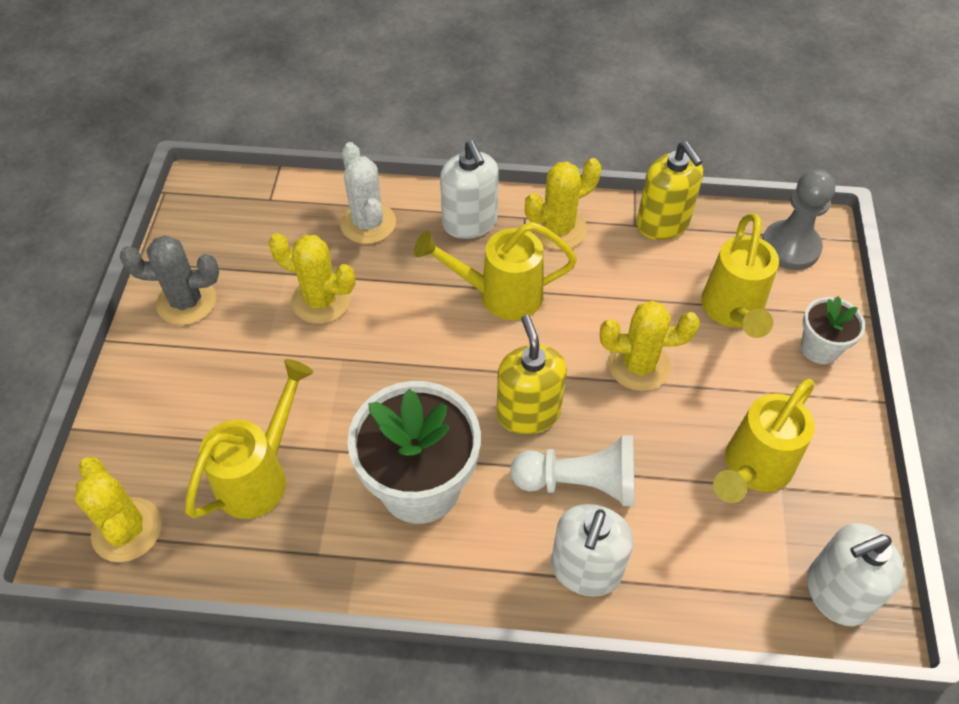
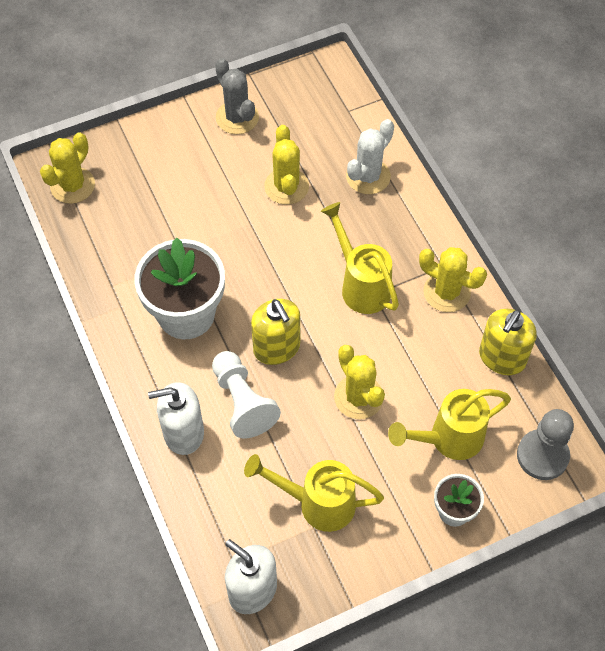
camera: 60 degrees right, 5 degrees up
(260, 474) = (144, 228): yellow watering can -> none
(470, 222) = (412, 235): white soap dispenser -> none
(528, 413) = (277, 348): yellow soap dispenser -> yellow soap dispenser turned 105 degrees clockwise

